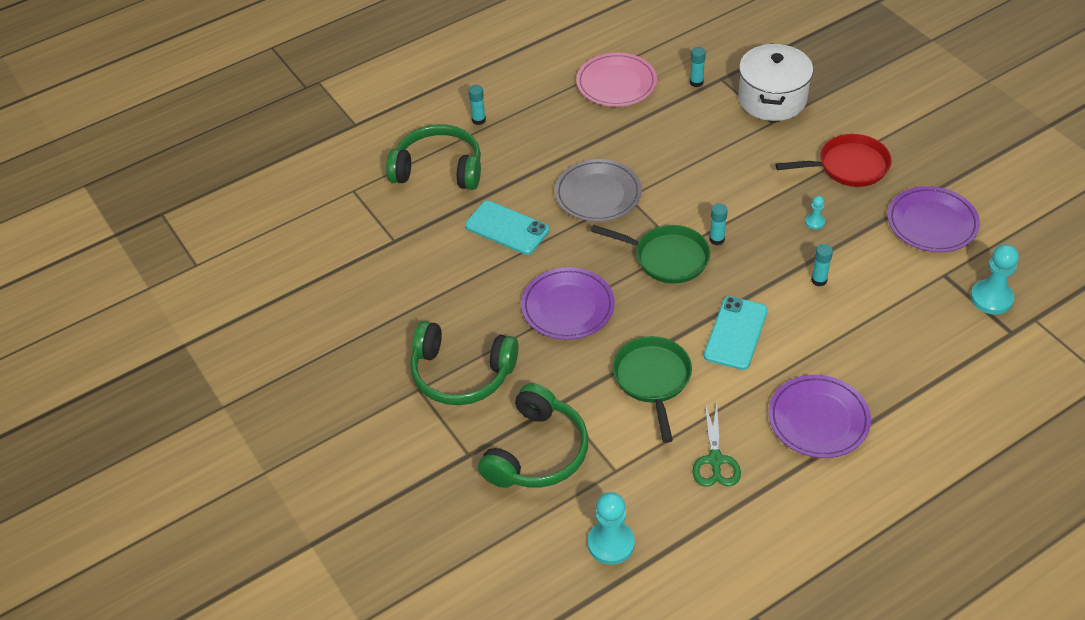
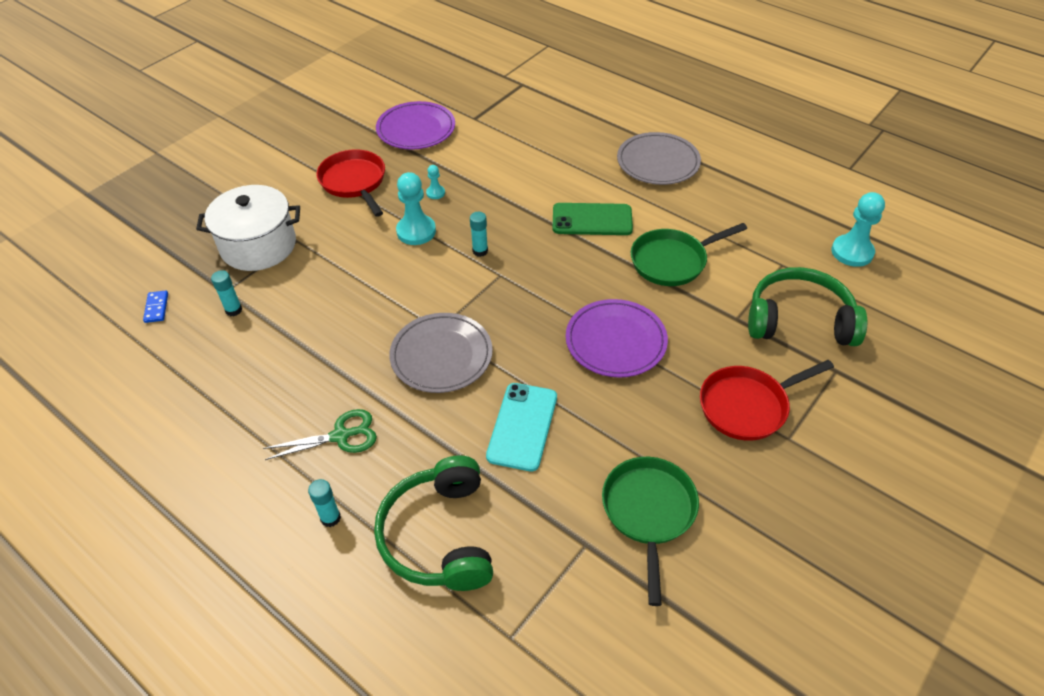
camera: 110 degrees left, 0 degrees up
(461, 374) = (748, 406): green headphones -> red pan
(616, 83) = (239, 383): pink plate -> none
(666, 258) = (518, 281): green pan -> green pan (648, 512)
(714, 42) = (156, 308): none -> blue domino
(715, 460) = (732, 209): green scissors -> green scissors (341, 436)
(735, 333) = (592, 220): turquoise phone -> green phone
(818, 419) = (658, 162): purple plate -> grey plate
(819, 280) = (507, 181): turquoise glue stick -> none
(991, 298) = (491, 95): turquoise pawn -> turquoise pawn (416, 231)

